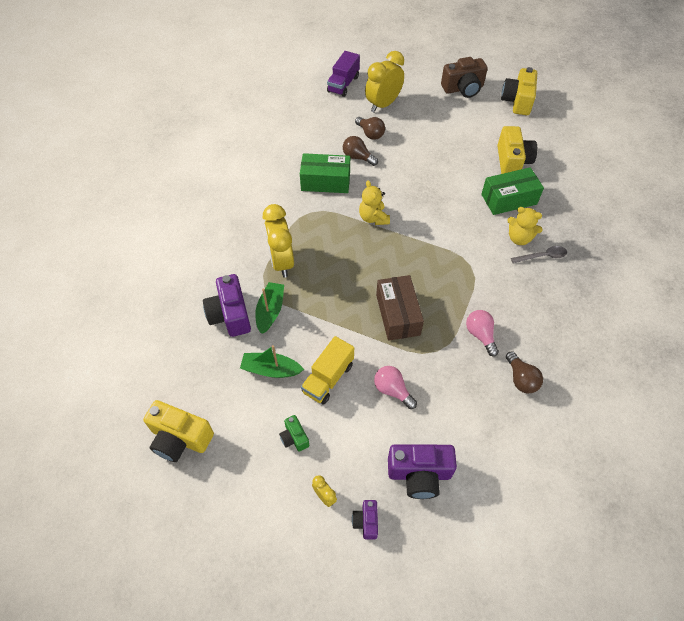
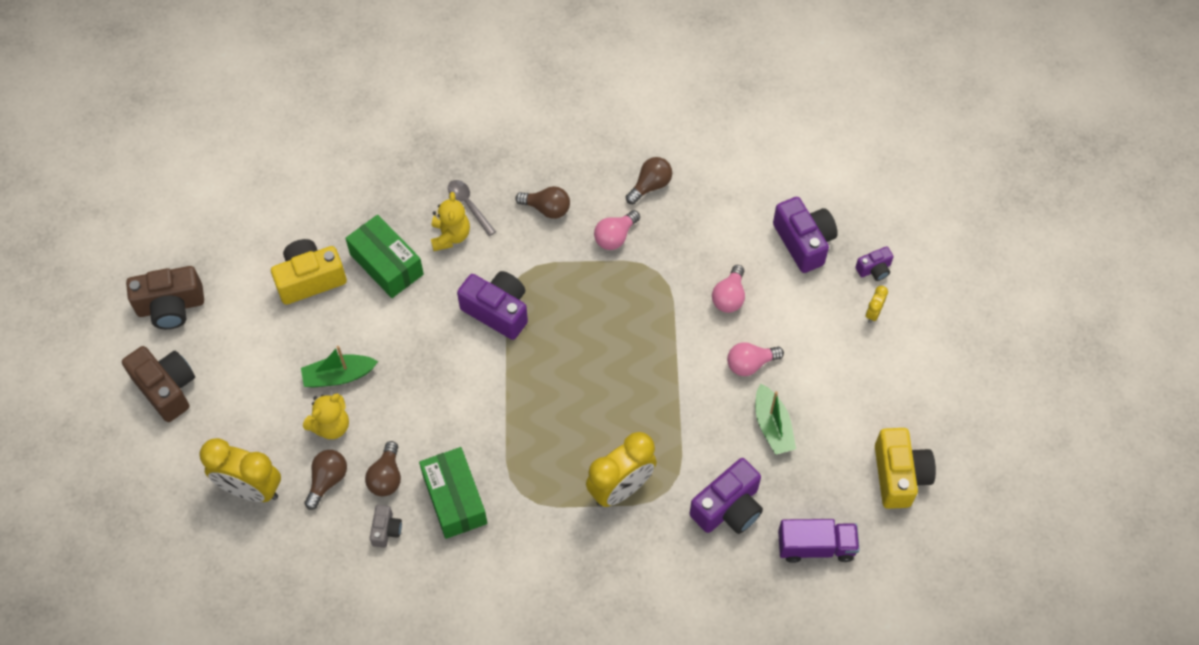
camera: 115 degrees left, 5 degrees up
(270, 311) = (699, 465): green boat -> green boat (339, 376)
(294, 437) = (833, 366): green camera -> none
(325, 148) = (386, 530): none -> grey camera
(328, 378) = (750, 364): yellow truck -> pink light bulb
(343, 84) = (221, 570): purple truck -> purple truck (815, 546)
(373, 218) = (494, 410): yellow teddy bear -> yellow teddy bear (331, 426)
(398, 314) = (631, 326): brown box -> none
(447, 244) = (497, 311): none -> purple camera
(517, 101) = (171, 306): yellow camera -> brown camera
(522, 301) = (547, 209): none -> brown light bulb

